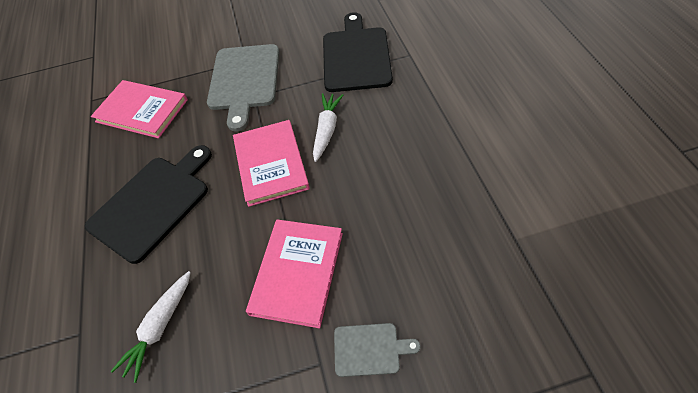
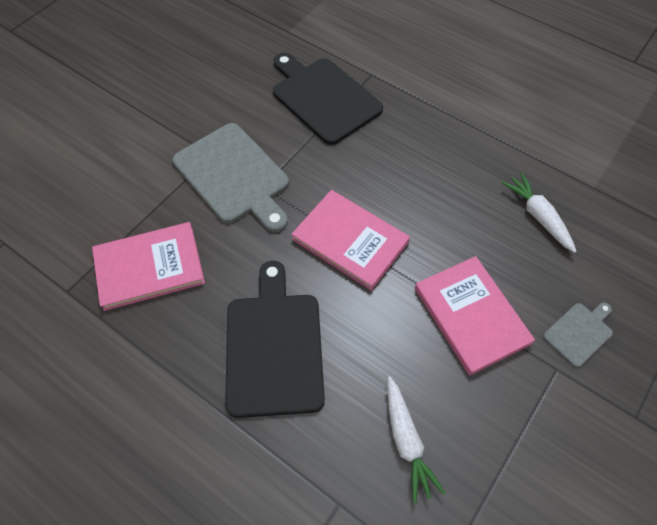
camera: 45 degrees left, 5 degrees up
(326, 130) = (368, 181): white carrot -> white carrot (538, 216)

